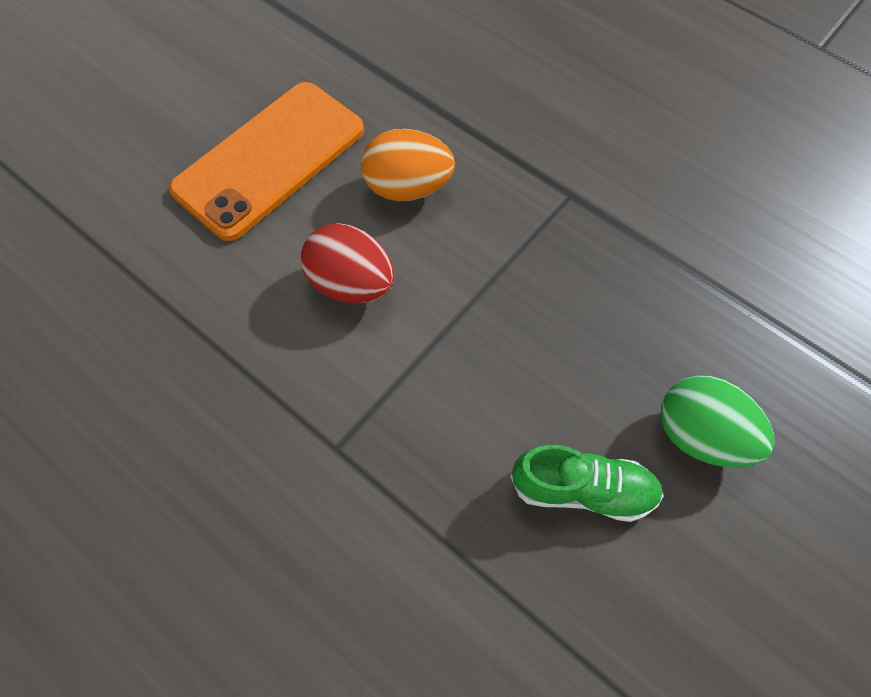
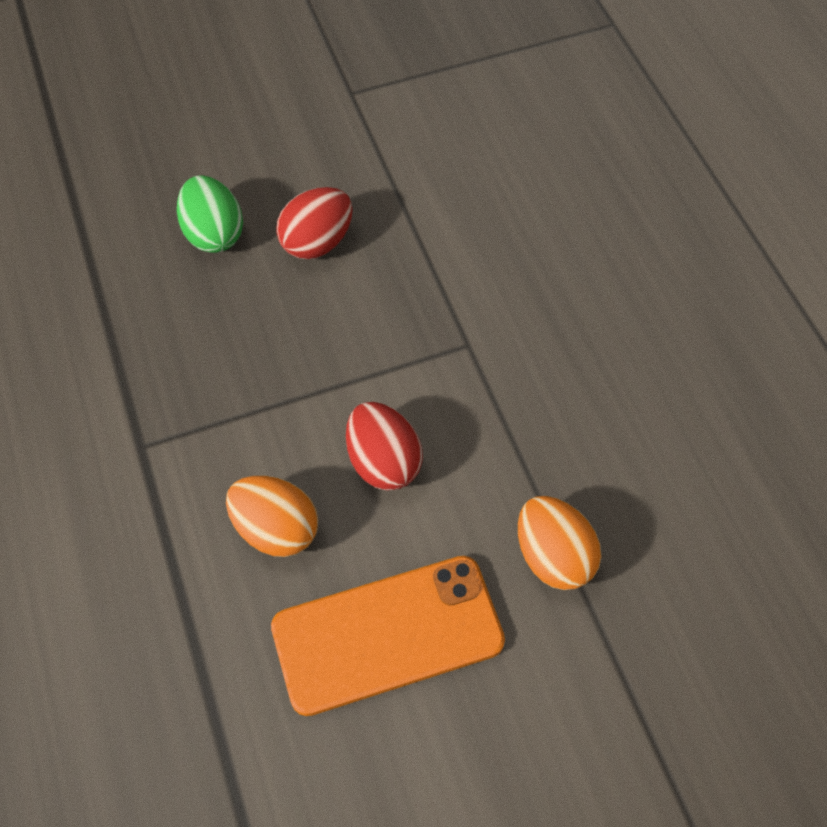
camera: 150 degrees left, 5 degrees down
(154, 278) = (553, 557): none -> orange egg
(582, 489) = (317, 242): green shoe -> red egg

